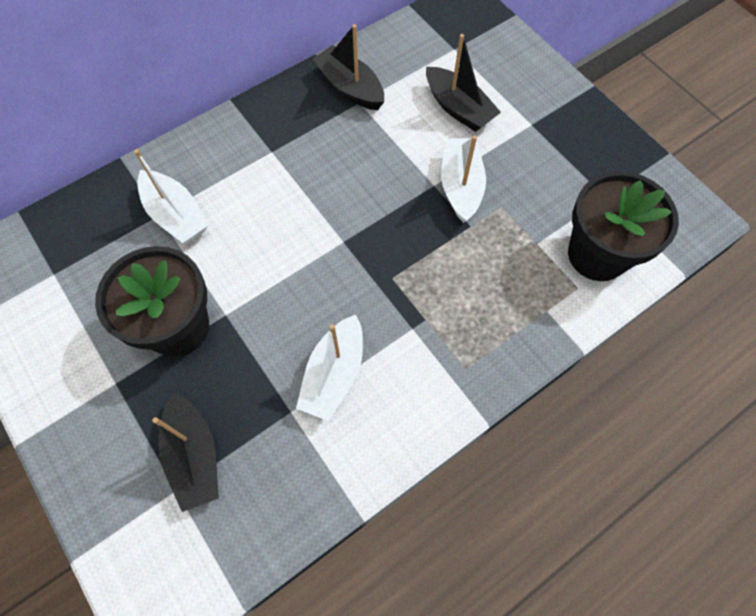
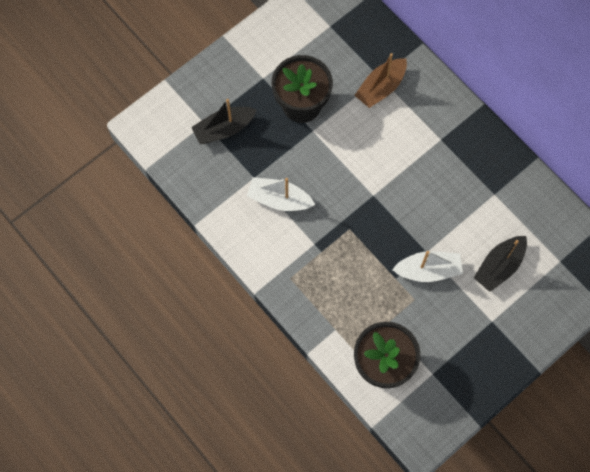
camera: 85 degrees right, 5 degrees up
(176, 215) = (381, 87): white boat -> brown boat
(350, 87) = (507, 186): black boat -> none

